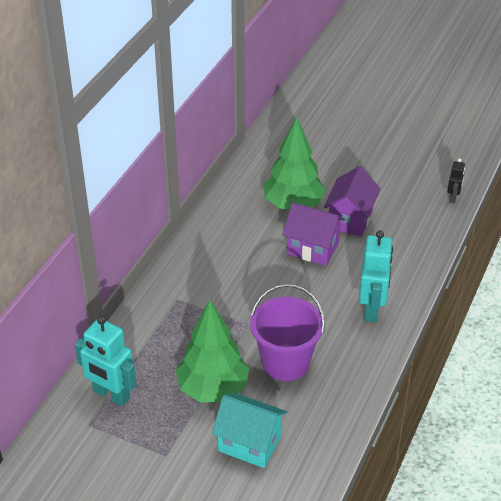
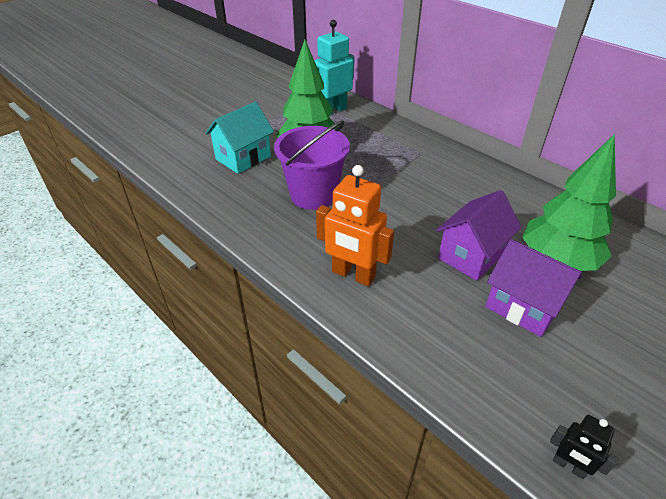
camera: 110 degrees right, 0 degrees up
(372, 309) = (353, 275): turquoise robot -> orange robot

